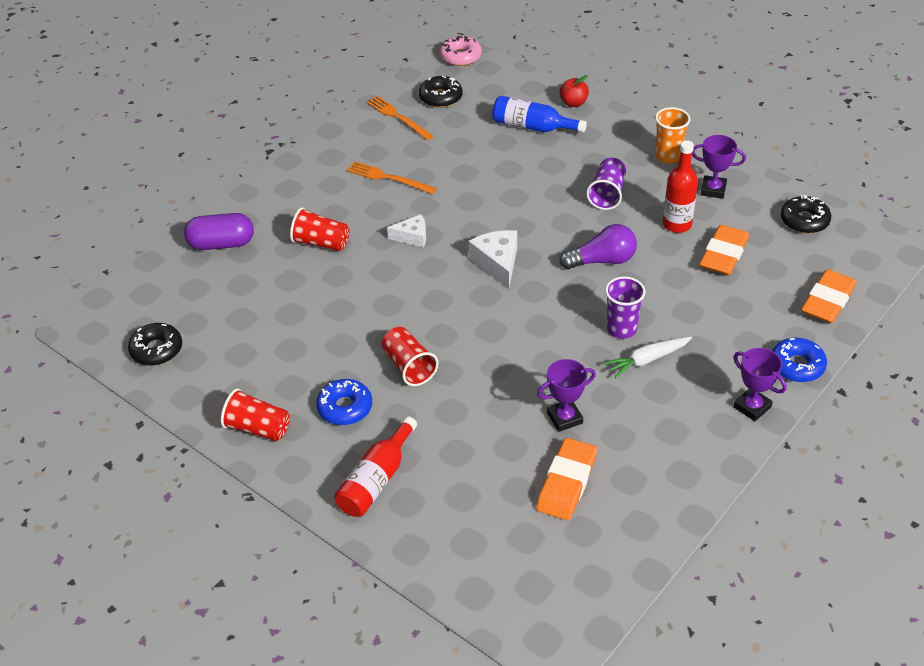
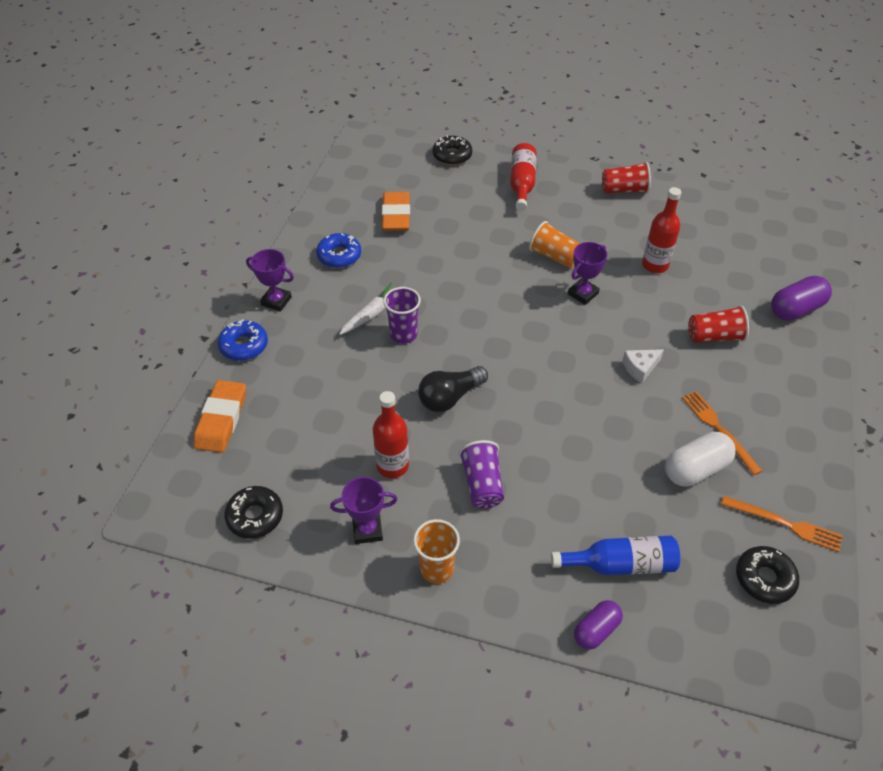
camera: 155 degrees right, 5 degrees up
(156, 350) = (746, 216): black donut -> black donut (452, 155)
(311, 324) = (655, 265): none -> red bottle
(345, 408) = (577, 217): blue donut -> blue donut (339, 256)
(388, 178) = (719, 429): orange fork -> orange fork turned 120 degrees counterclockwise
(409, 366) = (555, 256): red cup -> orange cup
(431, 160) = (695, 469): none -> white capsule
(460, 56) = (804, 678): pink donut -> none
(497, 263) = (544, 364): white cheese -> none
(564, 418) = (417, 254): purple trophy -> purple trophy (583, 294)
(573, 103) = (596, 630): red apple -> purple capsule
(602, 261) = (450, 397): purple light bulb -> black light bulb
(724, 254) = (333, 442): orange eraser -> none

